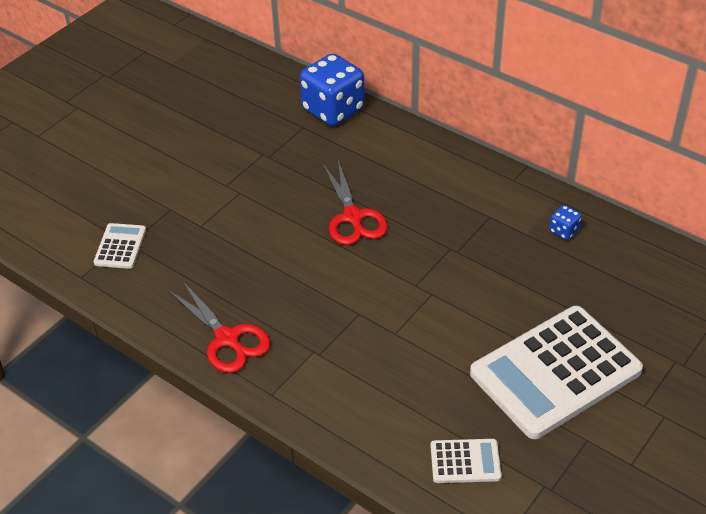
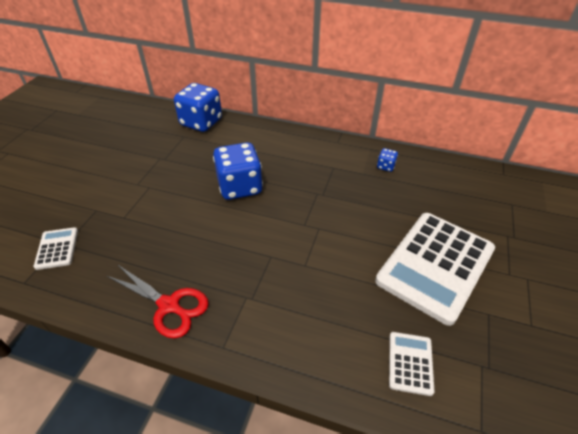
camera: 20 degrees left, 0 degrees up
(353, 217) = (240, 187): red scissors -> blue dice
(465, 461) = (410, 363): white calculator -> white calculator turned 60 degrees counterclockwise

